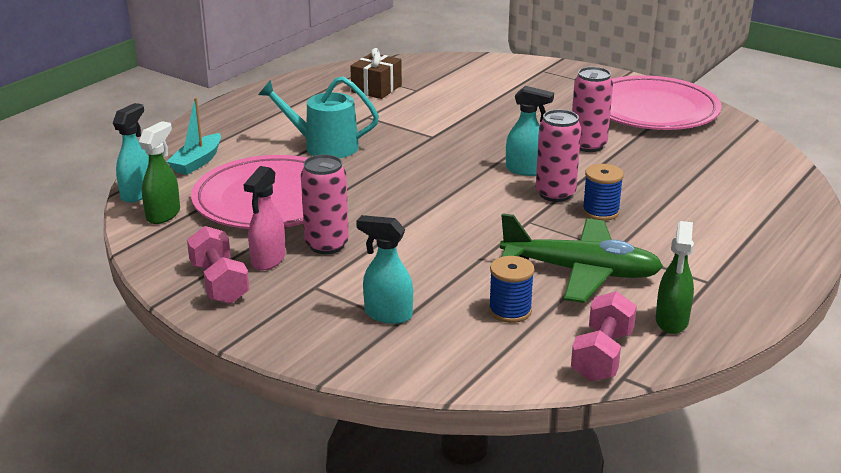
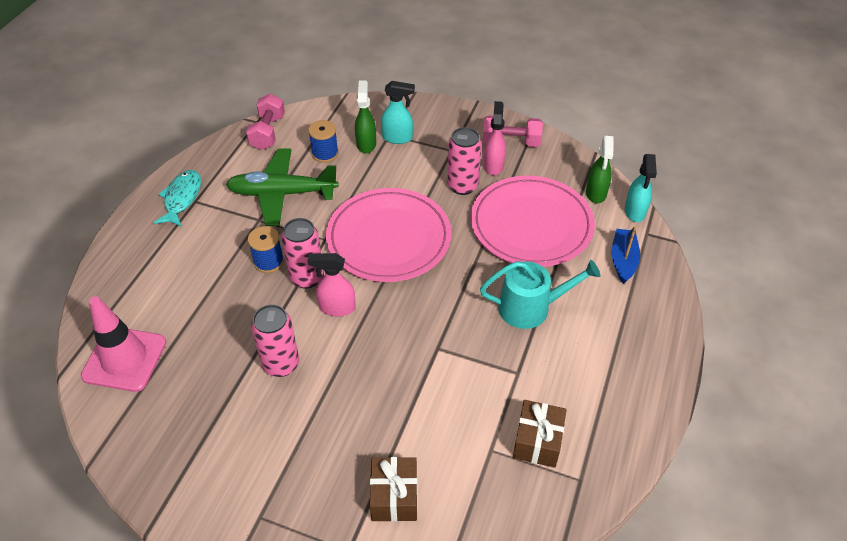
camera: 165 degrees right, 20 degrees up
(197, 162) = (623, 260): turquoise boat -> blue boat
(219, 283) = (511, 142): pink dumbbell -> pink dumbbell turned 45 degrees counterclockwise
(502, 82) = (394, 497): none -> brown gift
(525, 170) = (336, 308): turquoise spray bottle -> pink spray bottle
(652, 110) = (207, 462): pink plate -> pink plate (389, 238)
(671, 321) = (225, 163): green spray bottle -> green spray bottle (366, 144)
(729, 287) = (182, 198): none -> turquoise fish
(750, 166) = (124, 359): none -> pink traffic cone

